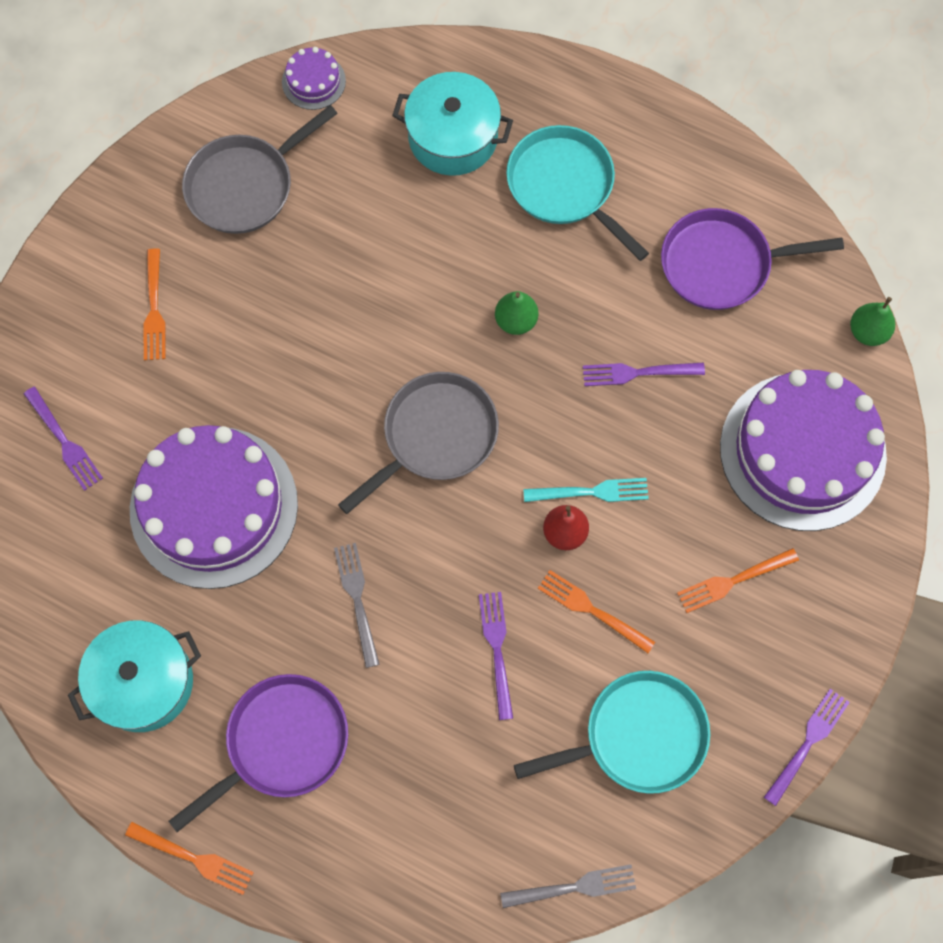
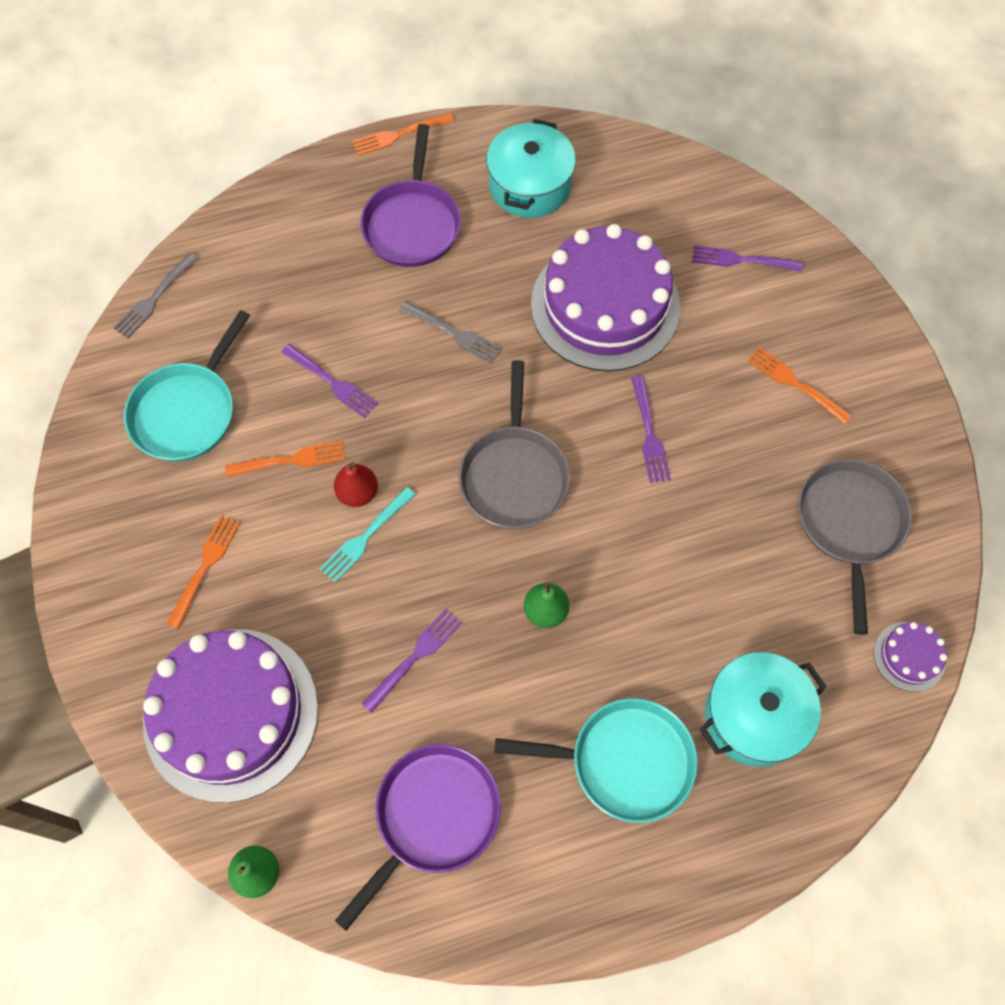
camera: 135 degrees right, 5 degrees down
(808, 743) = (61, 505): purple fork -> purple fork (649, 433)

